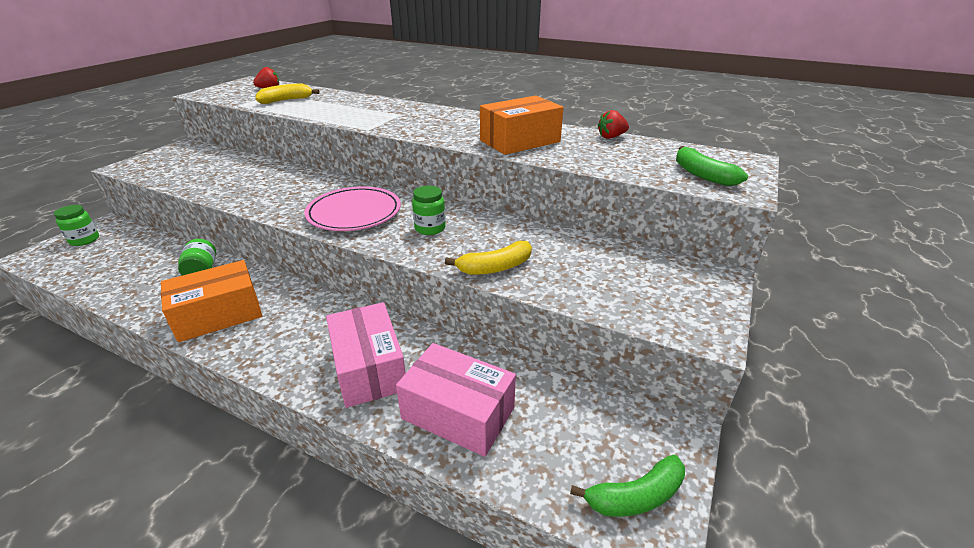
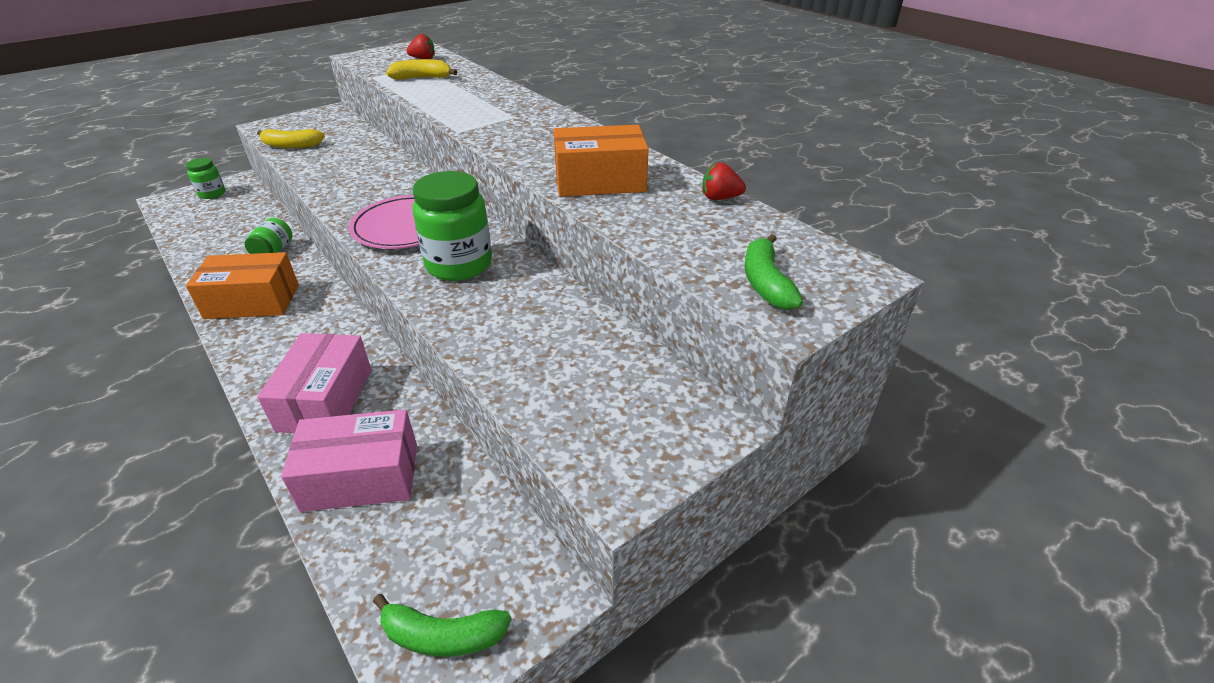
camera: 25 degrees right, 5 degrees up
(430, 228) = (459, 265): green jar -> green jar, size x1.84
(458, 413) = (361, 476): pink box -> pink box turned 60 degrees counterclockwise
(495, 268) = (475, 331): yellow banana -> yellow banana (291, 145)

